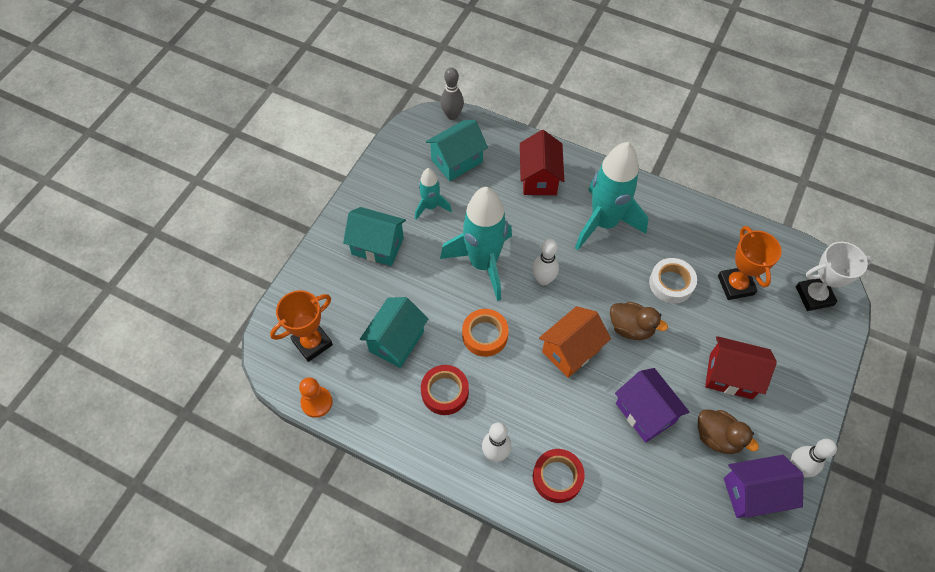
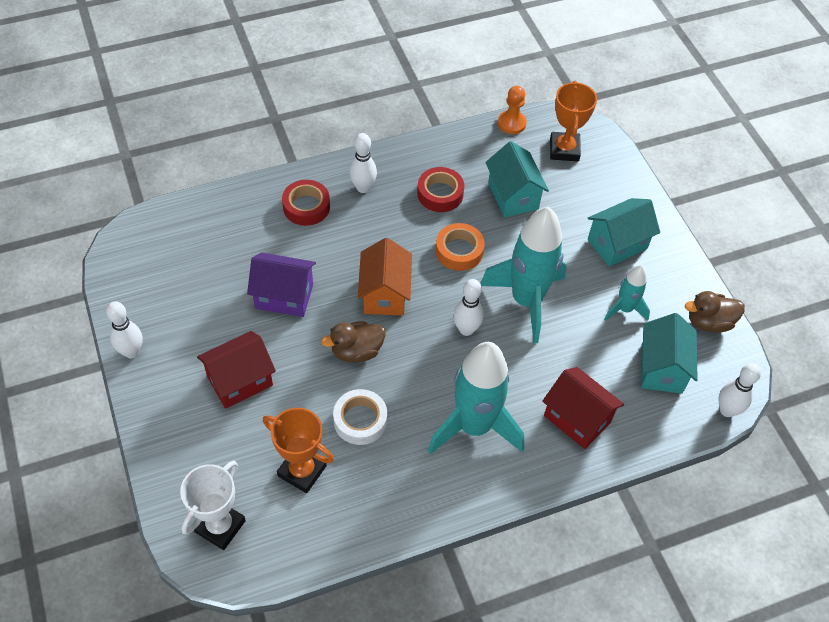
camera: 130 degrees right, 5 degrees down
(452, 115) = (727, 410): grey bowling pin -> white bowling pin
(717, 437) = (213, 324): brown duck -> brown duck (709, 322)
(753, 493) = (154, 307): purple house -> none

